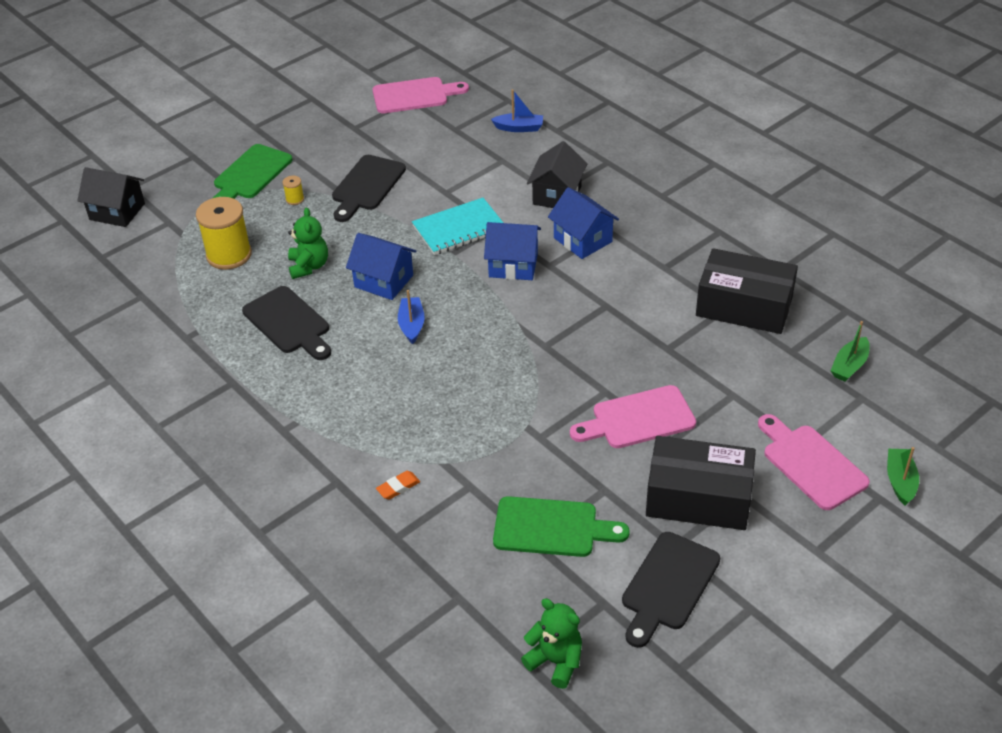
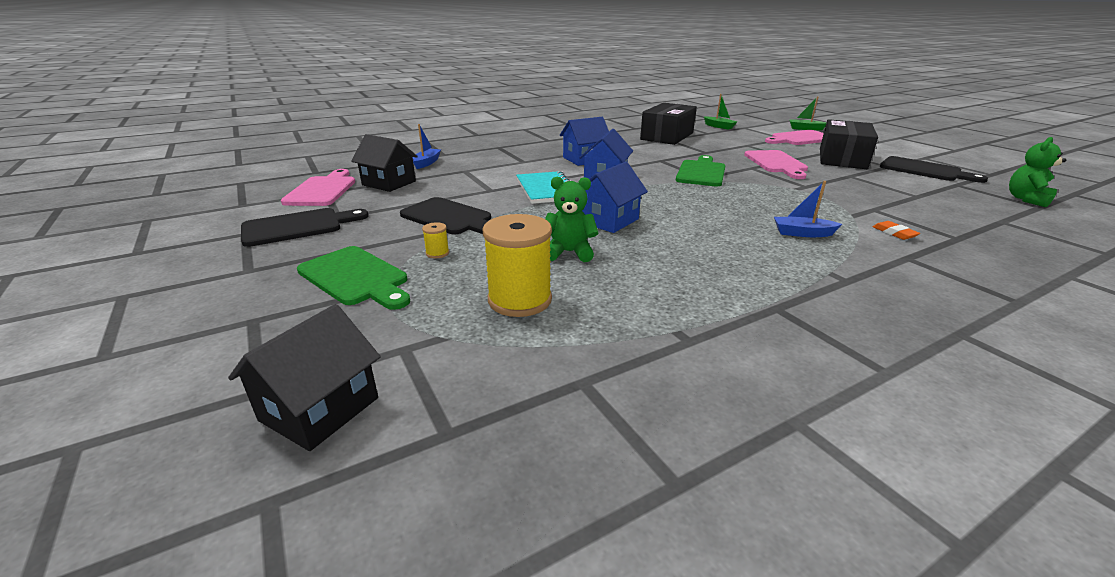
camera: 80 degrees left, 15 degrees down
(289, 323) = (666, 268): black cutting board -> black cutting board (298, 227)
(411, 325) = (675, 214): blue boat -> blue boat (802, 233)
(551, 527) = (898, 190): green cutting board -> green cutting board (701, 172)
(557, 195) = (526, 161): black house -> black house (389, 183)

